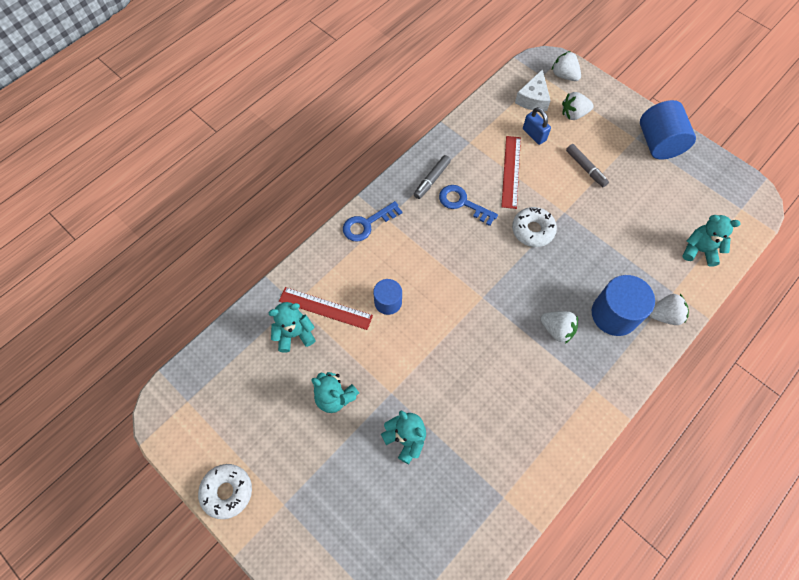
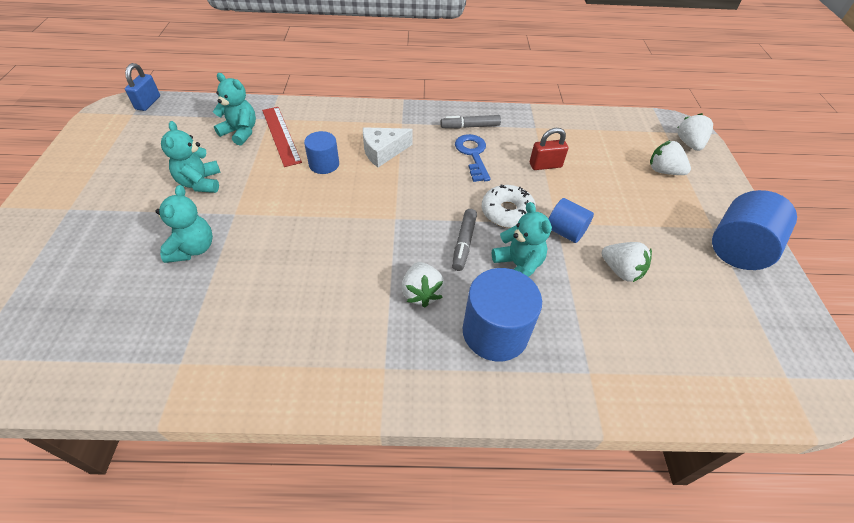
camera: 45 degrees right, 15 degrees down
(227, 491) = (61, 172): white donut -> none
(367, 224) = (384, 116): blue key -> none
(511, 171) = (545, 165): red ruler -> red padlock
(533, 99) = (634, 139): white cheese -> white cheese (383, 152)
(534, 135) = (602, 158): blue padlock -> blue padlock (148, 103)
(575, 214) = (565, 231): none -> blue cylinder
(585, 168) = (623, 211): grey marker -> grey marker (464, 243)
(664, 315) = (550, 383): white strawberry -> white strawberry (621, 271)
(699, 250) = (674, 366): turquoise teddy bear -> turquoise teddy bear (518, 266)

